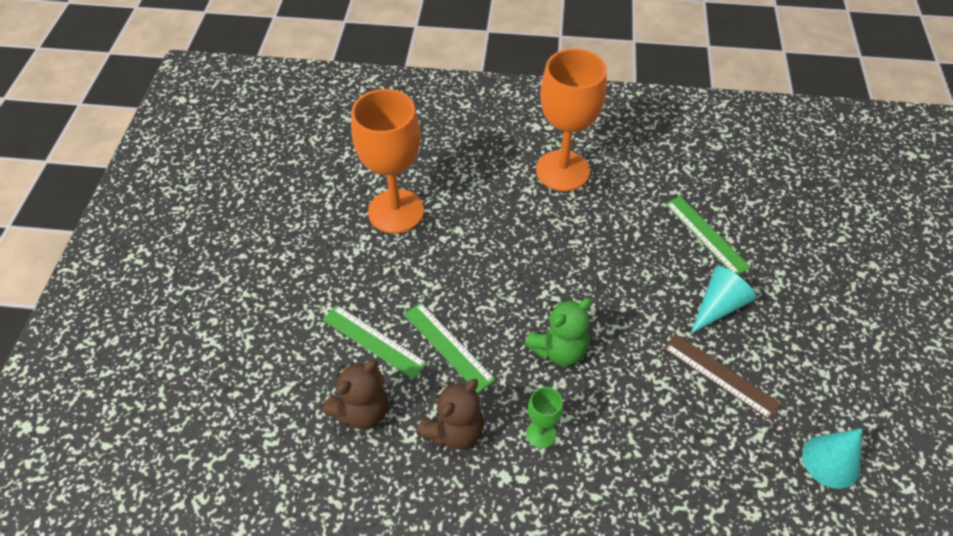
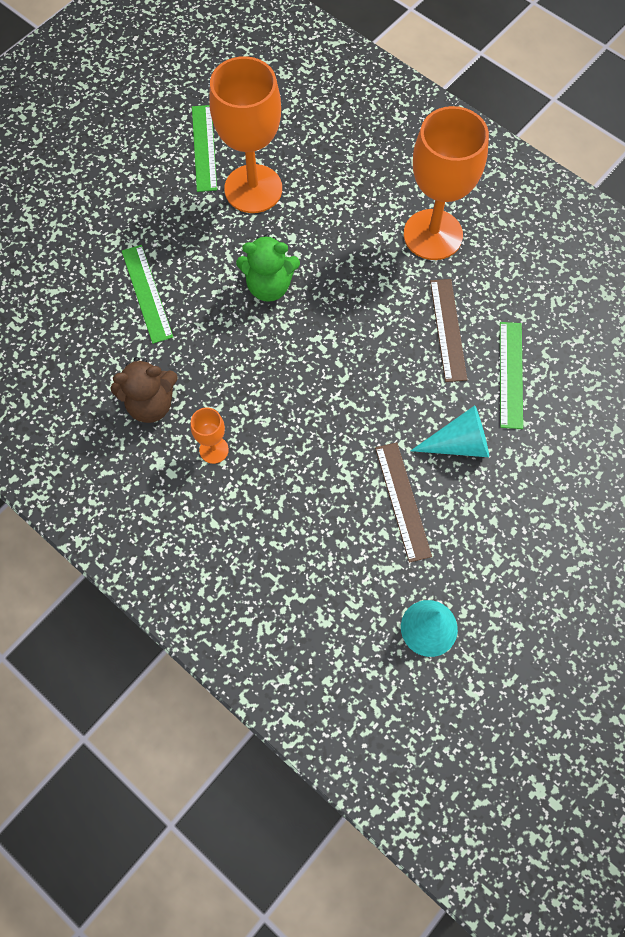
camera: 35 degrees right, 15 degrees up
(362, 411) = (95, 344): brown teddy bear -> none
(448, 346) = (200, 334): green ruler -> green ruler (204, 148)
(541, 434) = (214, 450): green goblet -> orange goblet
(559, 349) = (286, 393): green teddy bear -> green teddy bear (269, 286)
(634, 230) = (448, 329): none -> brown ruler

